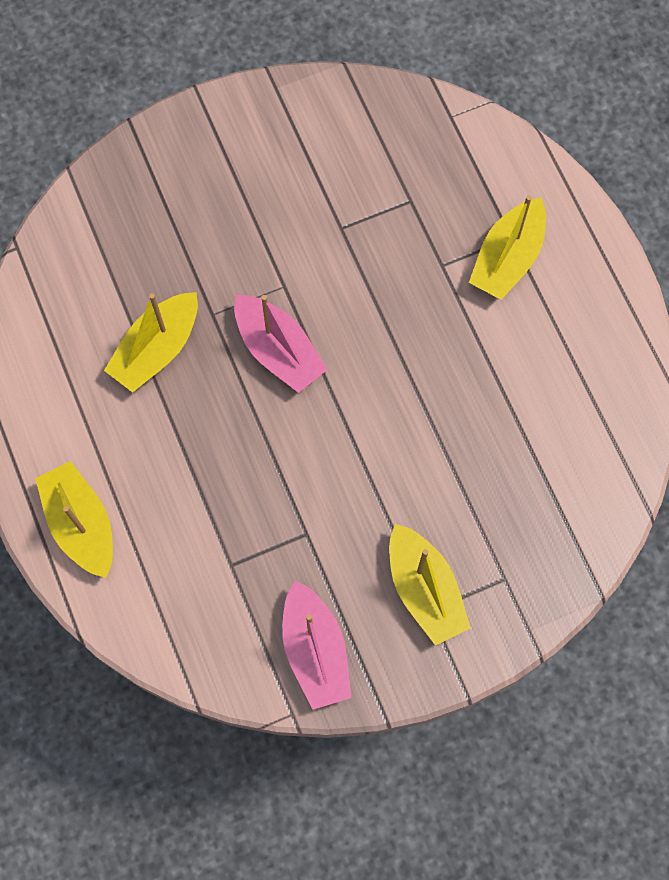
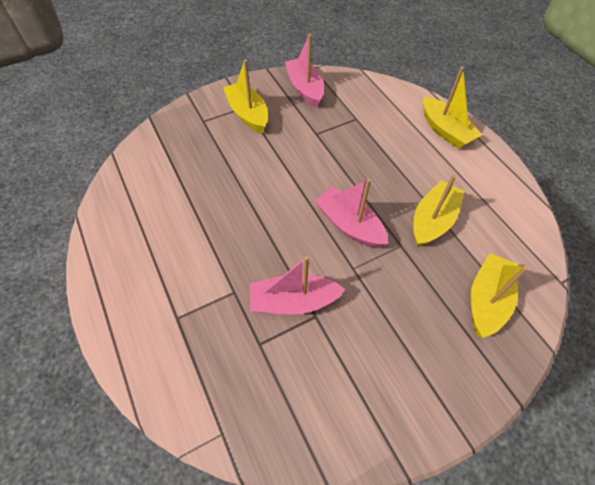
camera: 175 degrees right, 15 degrees down
(367, 247) = (293, 301): none -> pink boat
(507, 258) = (182, 300): yellow boat -> yellow boat (486, 300)

